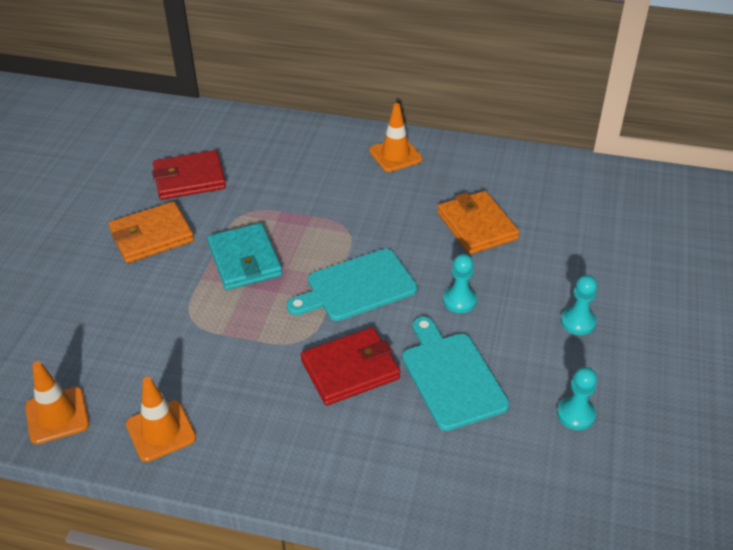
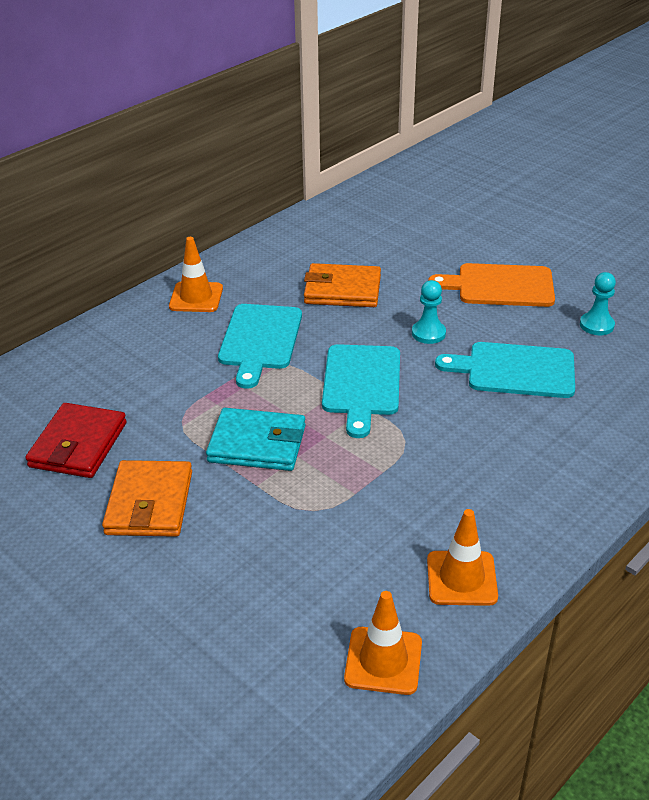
camera: 60 degrees left, 5 degrees down
(350, 369) = (466, 424): red wallet -> none
(369, 210) = (260, 340): none -> turquoise cutting board
(578, 322) = (500, 286): turquoise pawn -> orange cutting board

